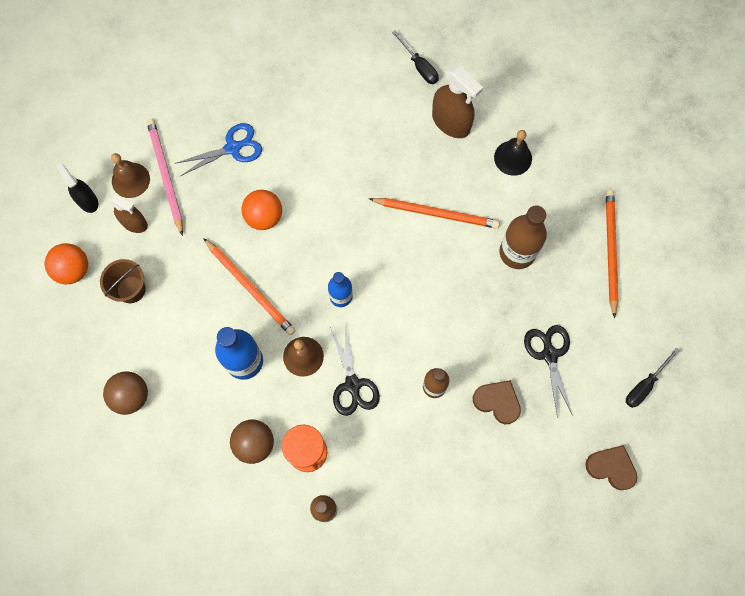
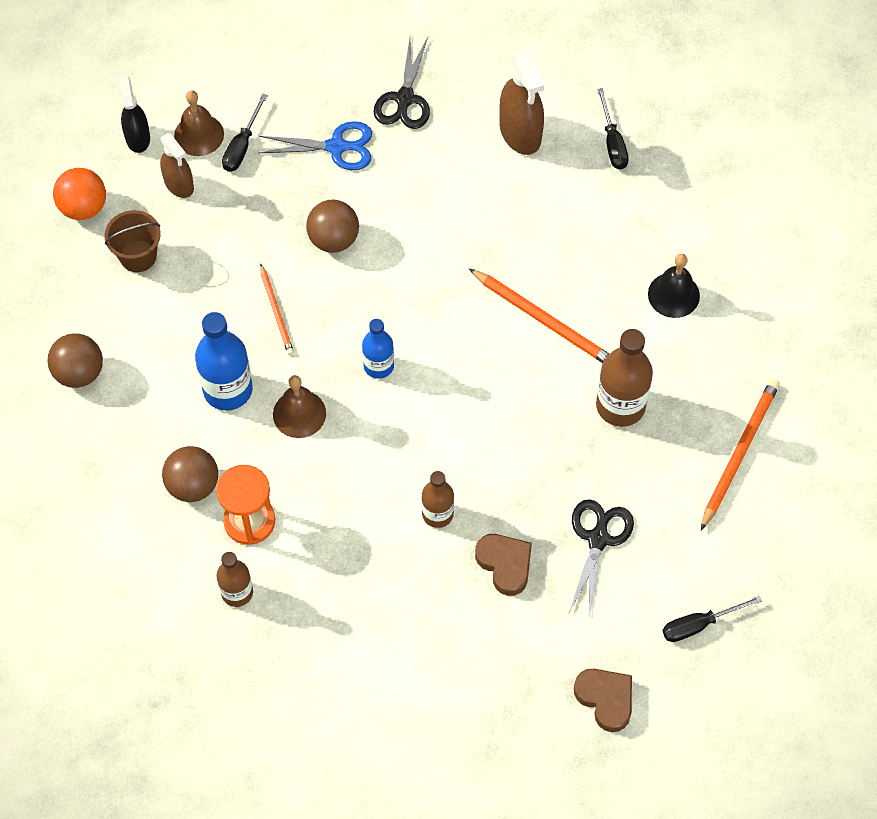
camera: 25 degrees right, 10 degrees down
(165, 175) = (242, 146): pink pencil -> black screwdriver
(250, 288) = (276, 312): orange pencil -> orange pencil, size x0.61
(264, 217) = (333, 239): orange ball -> brown ball
(353, 385) = (341, 471): black scissors -> black scissors (404, 99)
(451, 122) = (617, 222): brown spray bottle -> brown spray bottle (520, 132)

